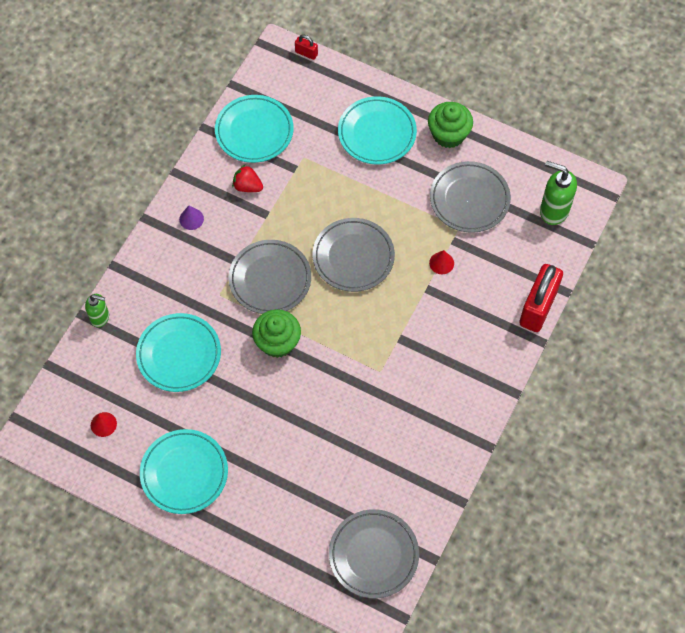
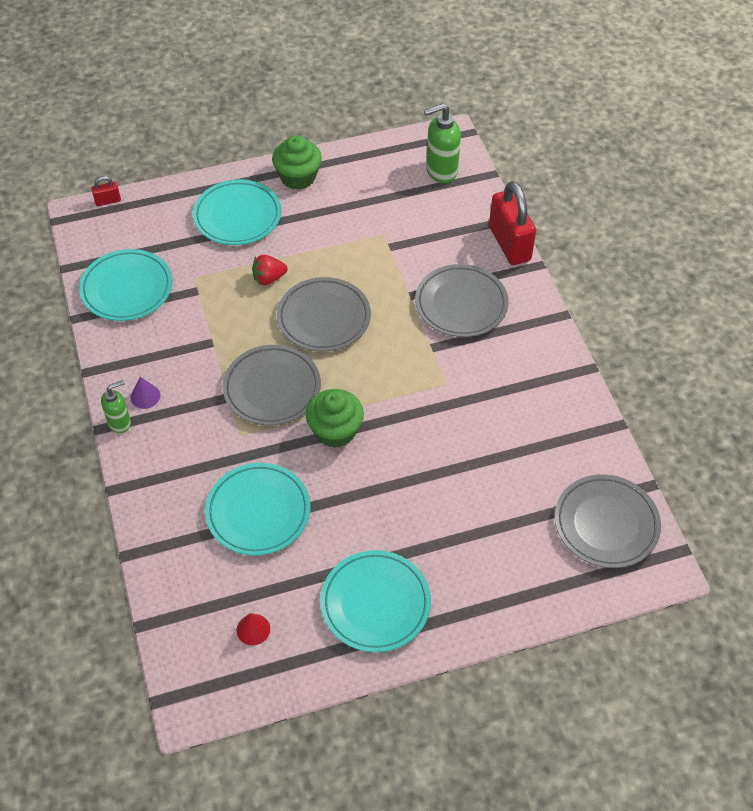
camera: 45 degrees left, 10 degrees down
(100, 317) = (147, 543): green soap dispenser -> green soap dispenser (120, 423)
(247, 186) = (169, 334): red strawberry -> red strawberry (269, 278)
(441, 263) = (400, 269): red cone -> none
(469, 199) = (368, 209): grey plate -> grey plate (461, 304)

